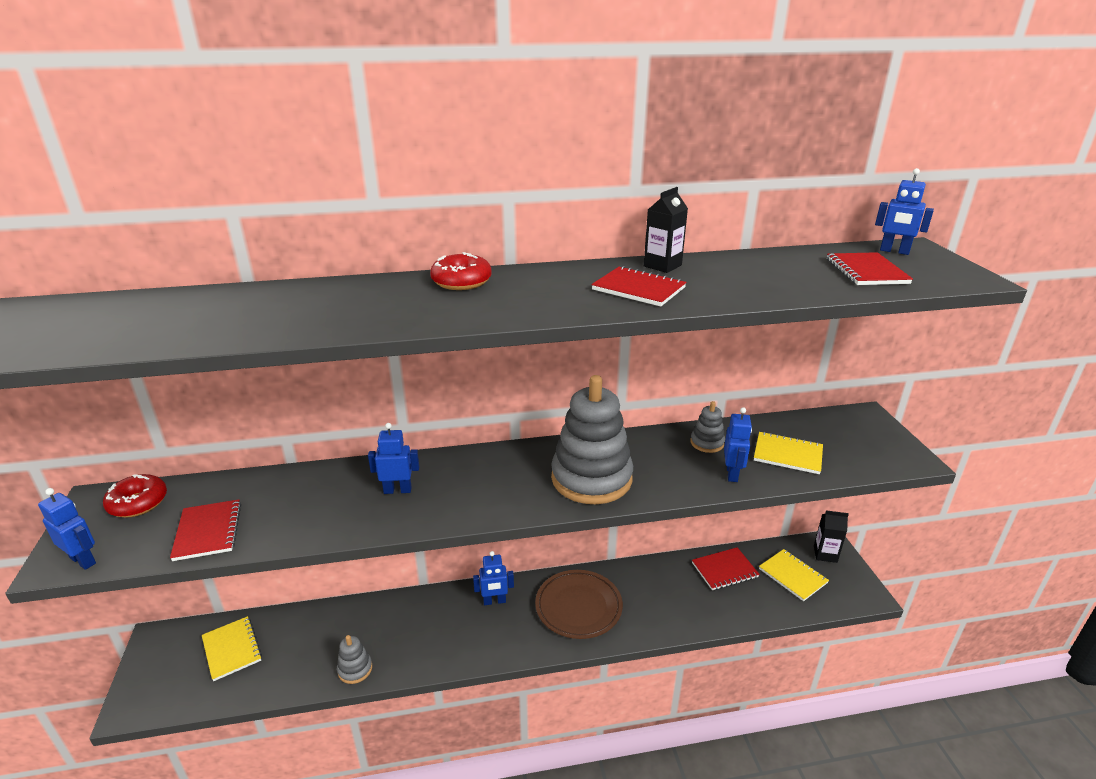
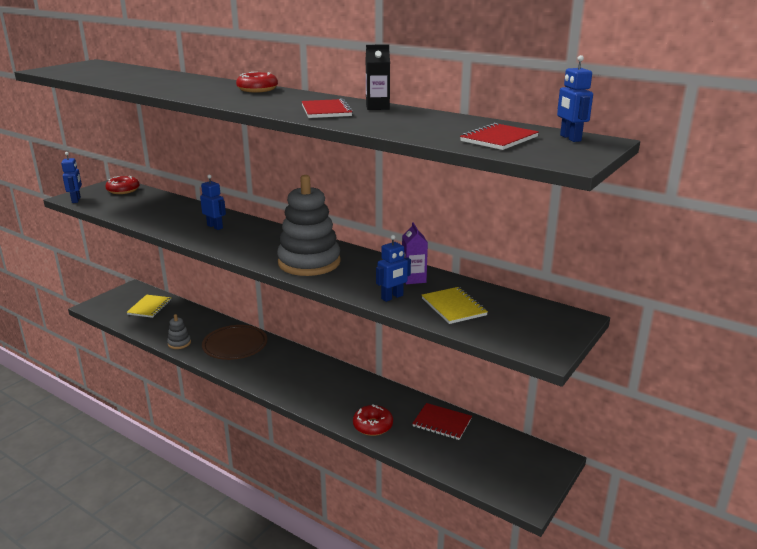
camera: 45 degrees right, 5 degrees down
(208, 531) = (125, 209): red notebook -> none
(494, 601) = (281, 355): blue robot -> none
(578, 606) = (319, 384): brown plate -> brown plate (235, 345)
(685, 614) = (373, 426): none -> red donut
(707, 443) = (413, 279): grey stacking toy -> purple carton
(792, 576) = (487, 455): yellow notebook -> none
(825, 554) = (540, 461): black carton -> none

